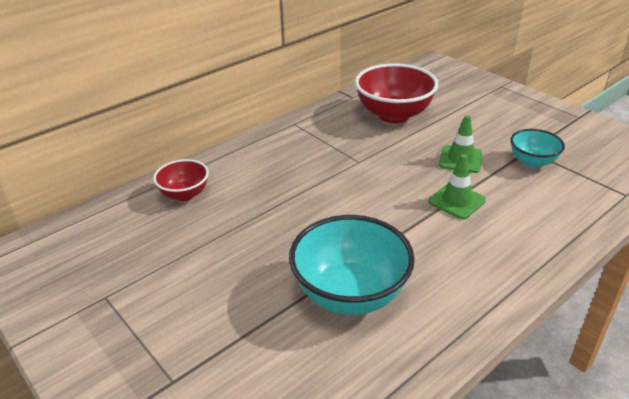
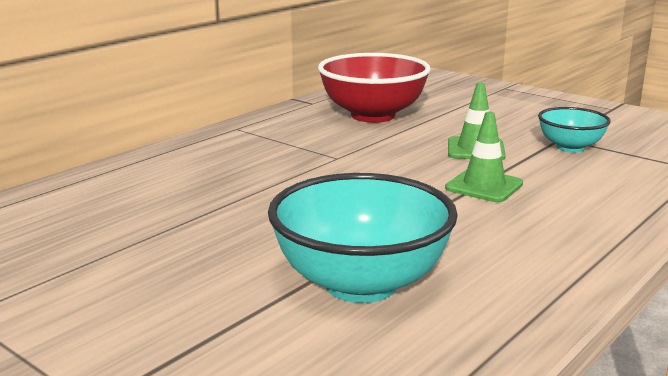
camera: 10 degrees left, 15 degrees down
(184, 194) = (84, 200): red bowl -> none

